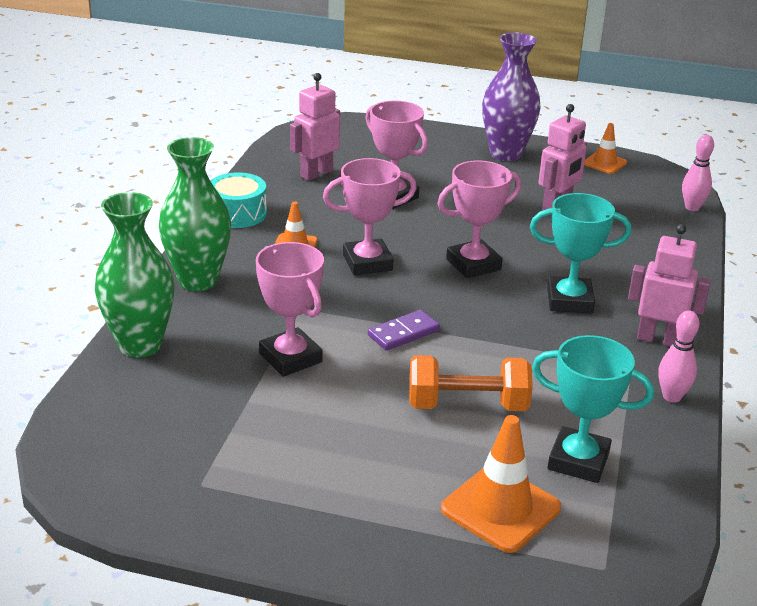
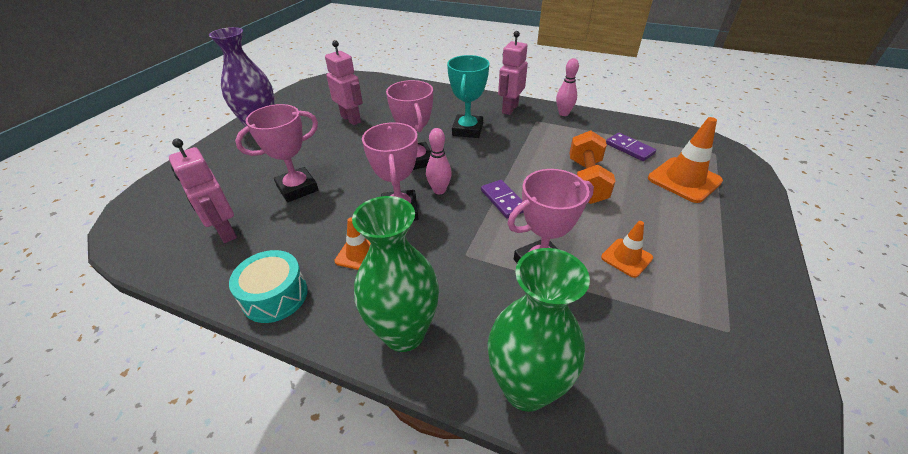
camera: 80 degrees left, 10 degrees up
(578, 461) = (629, 148): turquoise trophy -> purple domino
(604, 163) = (302, 95): orange traffic cone -> orange traffic cone (626, 258)
(692, 207) = (372, 79): pink bowling pin -> pink bowling pin (439, 190)

